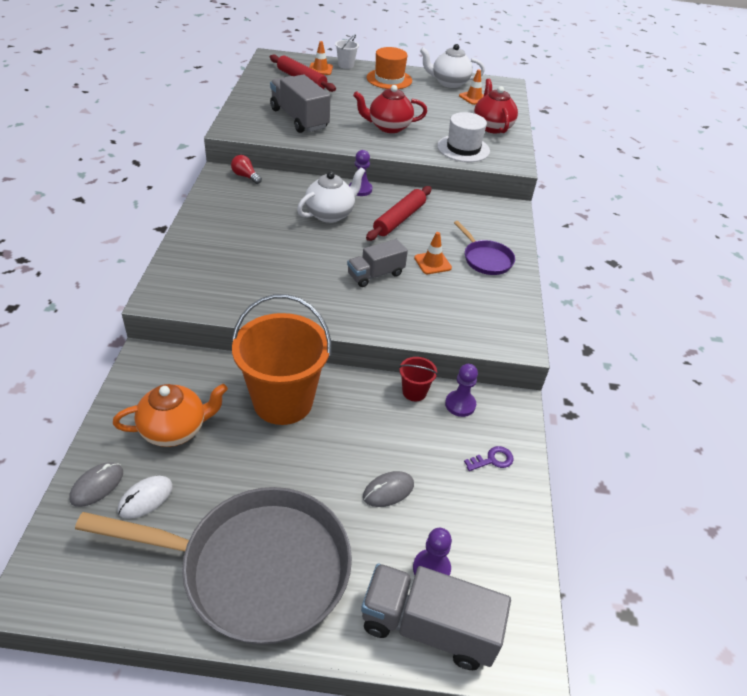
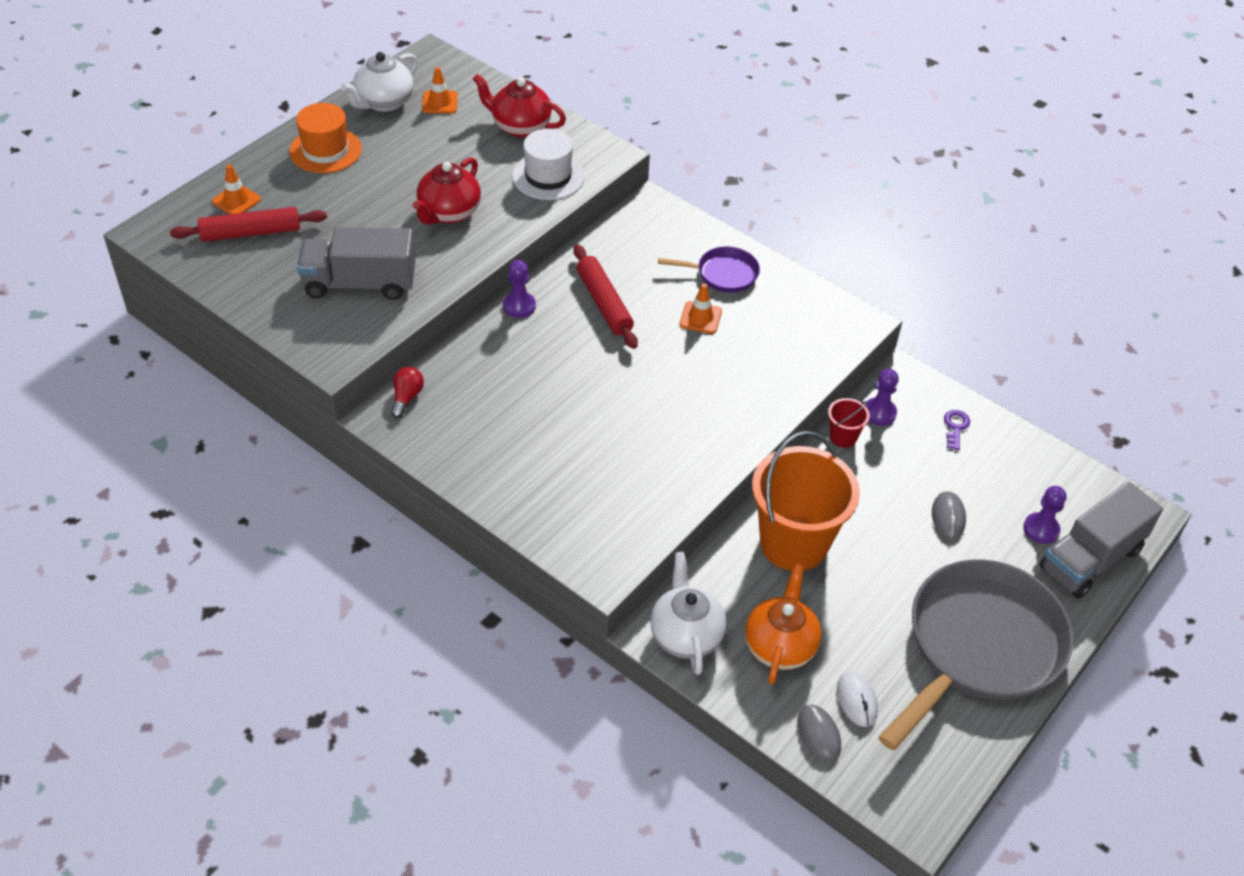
camera: 55 degrees left, 5 degrees up
(245, 176) = (407, 397): red light bulb -> red light bulb turned 120 degrees clockwise
(330, 214) = (550, 356): white teapot -> white teapot (685, 634)
(346, 65) = (247, 170): white bucket -> none
(375, 274) = (688, 372): grey truck -> none

